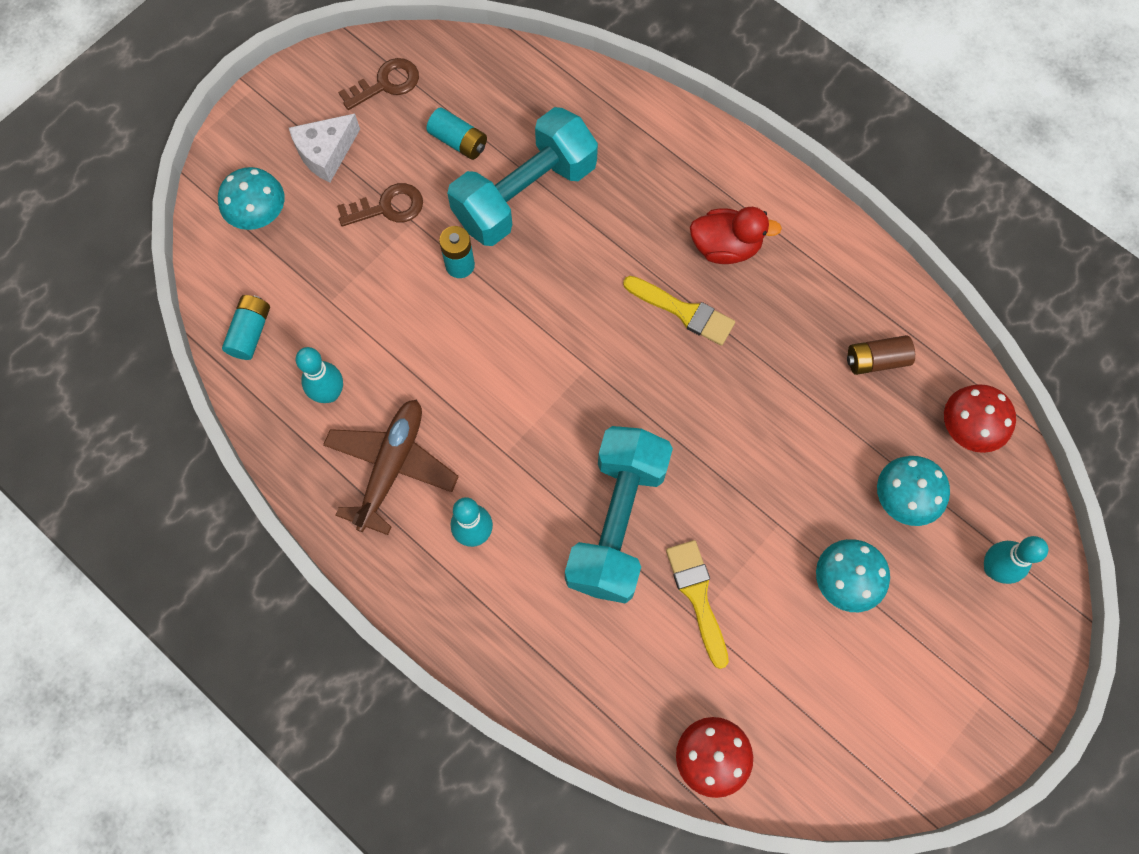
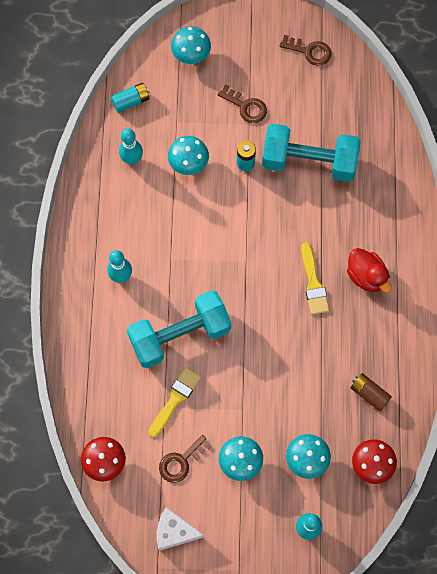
camera: 50 degrees right, 0 degrees up
(326, 153) = (248, 56): white cheese -> white cheese (174, 532)
(391, 466) = (121, 215): brown plane -> none
(398, 330) = (188, 163): none -> turquoise mushroom
(458, 141) = (309, 109): turquoise battery -> none
(787, 655) = (181, 461): none -> brown key

